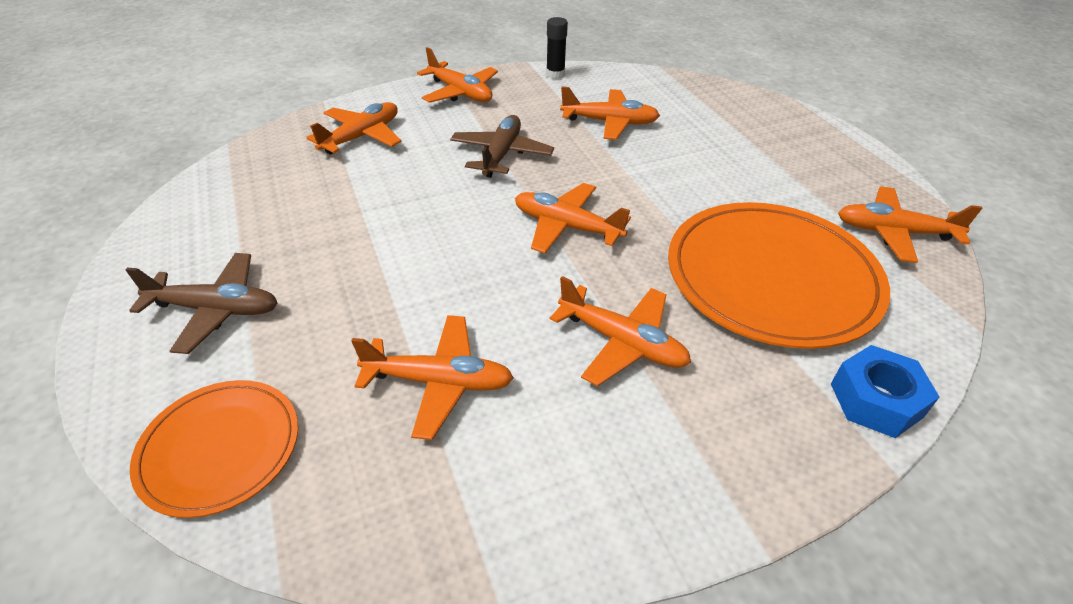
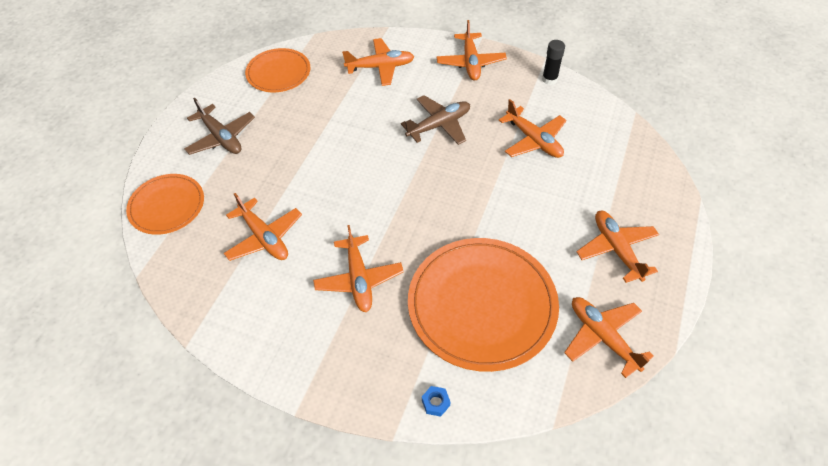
camera: 45 degrees right, 10 degrees up
(222, 200) = (278, 73): none -> orange plate
(566, 227) = (415, 197): orange plane -> orange plane (616, 249)
(876, 400) = (435, 403): blue nut -> blue nut, size x0.51

